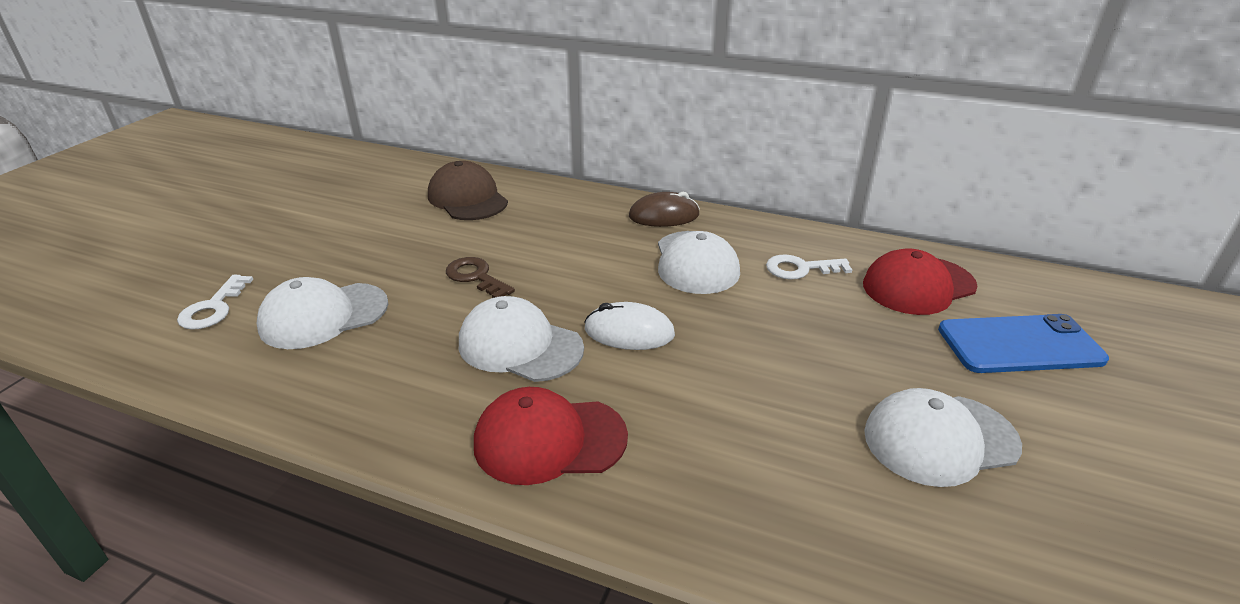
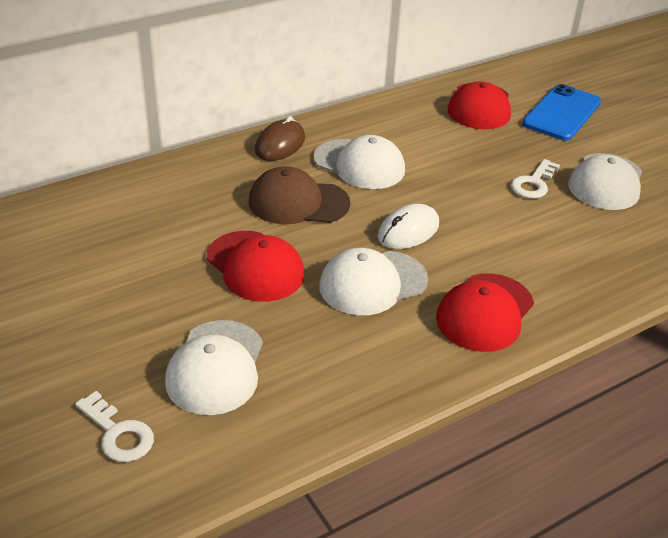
camera: 55 degrees left, 5 degrees up
(467, 198) = (113, 219): brown cap -> brown cap (298, 202)
(476, 277) = (255, 266): brown key -> red cap
(800, 269) = (416, 132): white key -> white key (533, 183)

